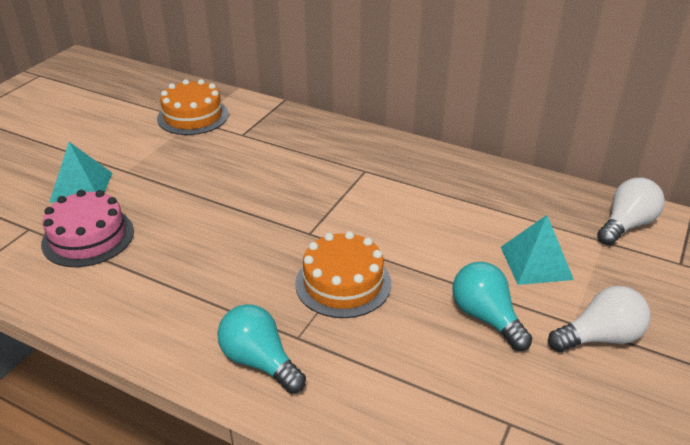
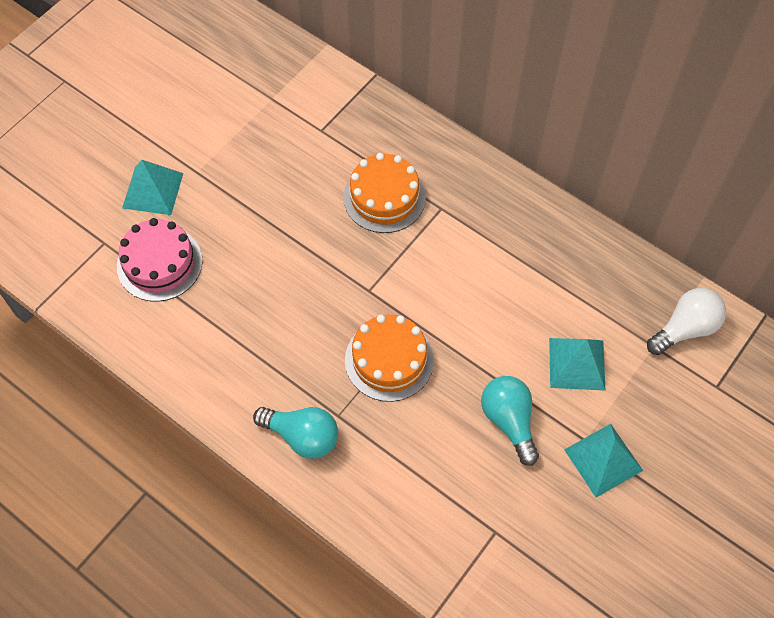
camera: 10 degrees right, 25 degrees up
(193, 116) = (271, 91): orange cake -> orange cake (384, 197)
(259, 361) = (302, 436): turquoise light bulb -> turquoise light bulb turned 150 degrees clockwise
(600, 337) = (603, 460): white light bulb -> turquoise pyramid

